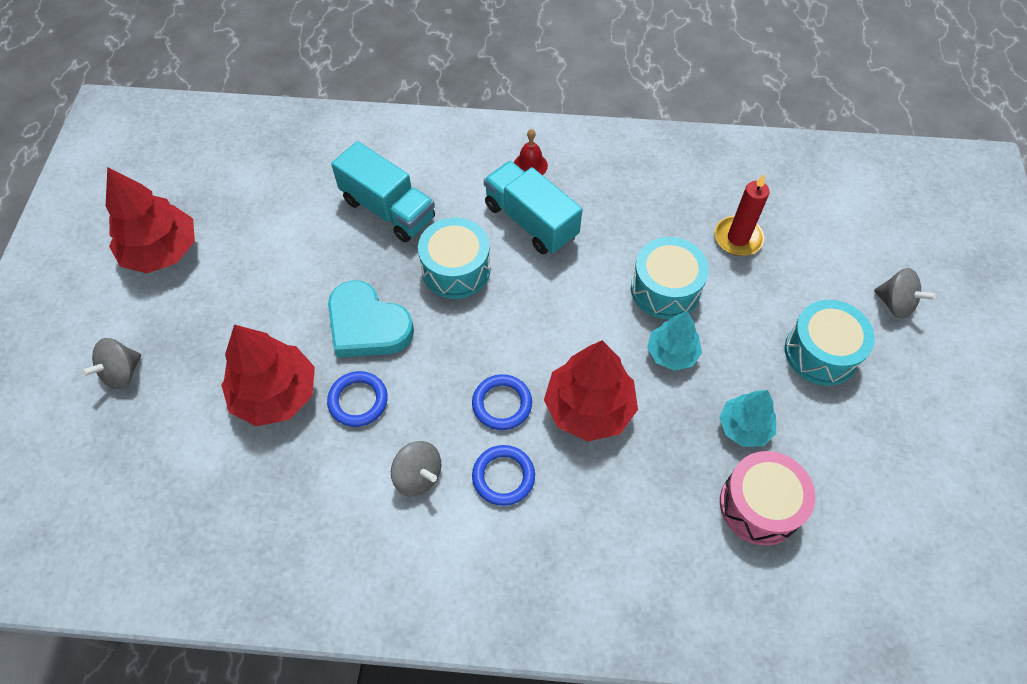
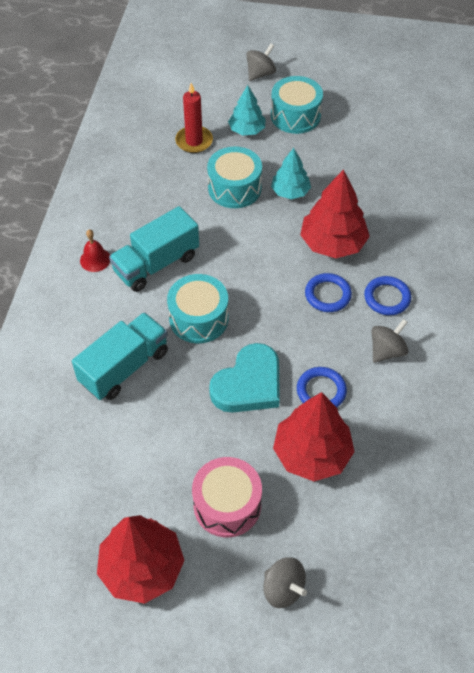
camera: 85 degrees left, 5 degrees down
(744, 427) = (350, 163): turquoise tree -> turquoise tree (247, 130)
(759, 505) = (405, 164): pink drum -> pink drum (227, 505)

